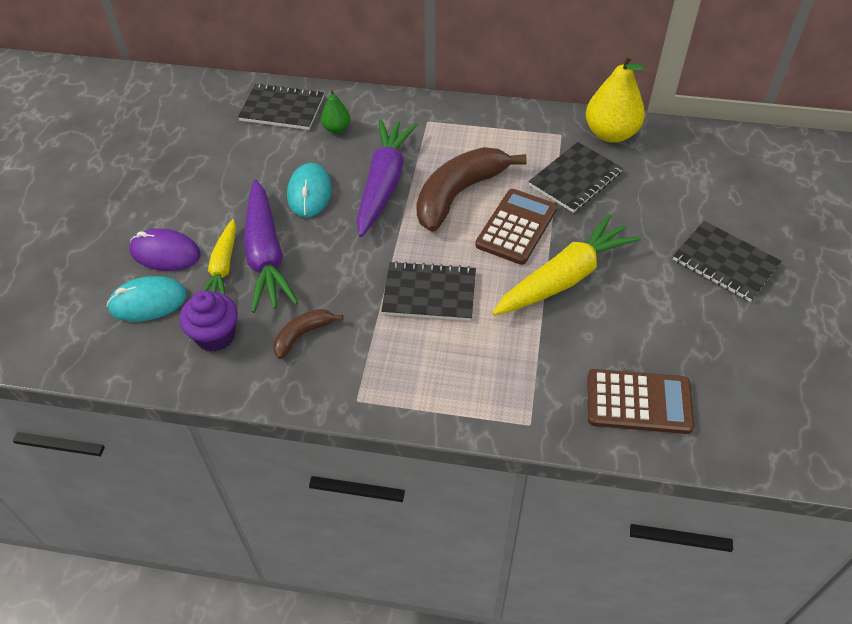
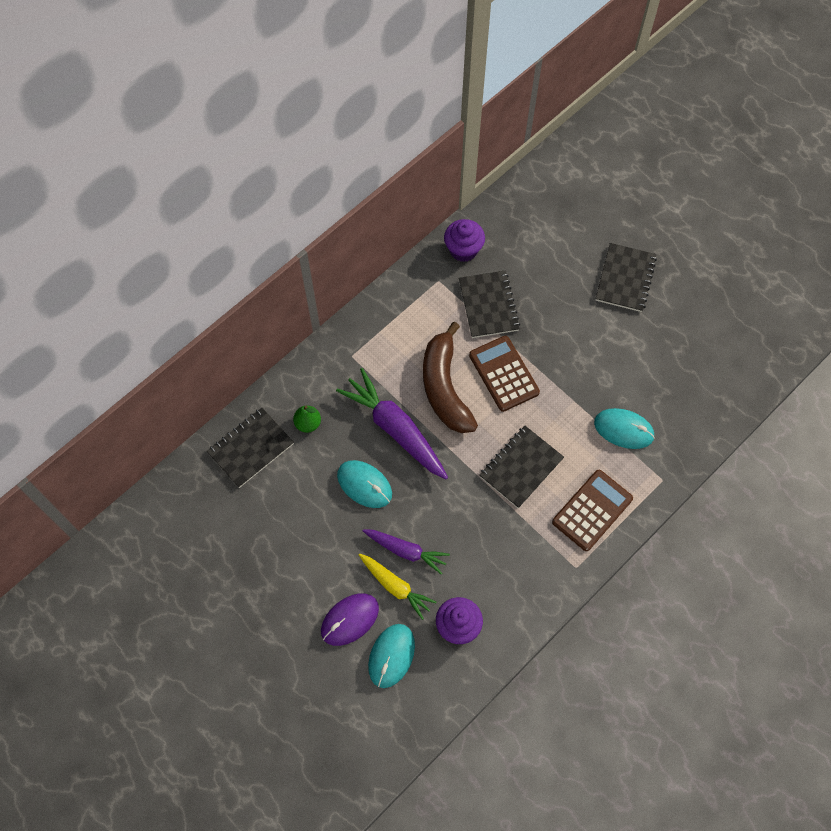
camera: 55 degrees left, 15 degrees up
(266, 255) = (406, 551): purple carrot -> purple carrot, size x0.60
(302, 335) = (499, 569): brown banana -> none
(554, 355) = (623, 429): none -> turquoise mouse
(564, 278) = (568, 378): yellow carrot -> none
(610, 133) = (463, 250): yellow pear -> purple cupcake
(638, 402) = (688, 409): brown calculator -> brown calculator (592, 510)
(725, 263) = (625, 278): black notebook -> black notebook turned 60 degrees counterclockwise

